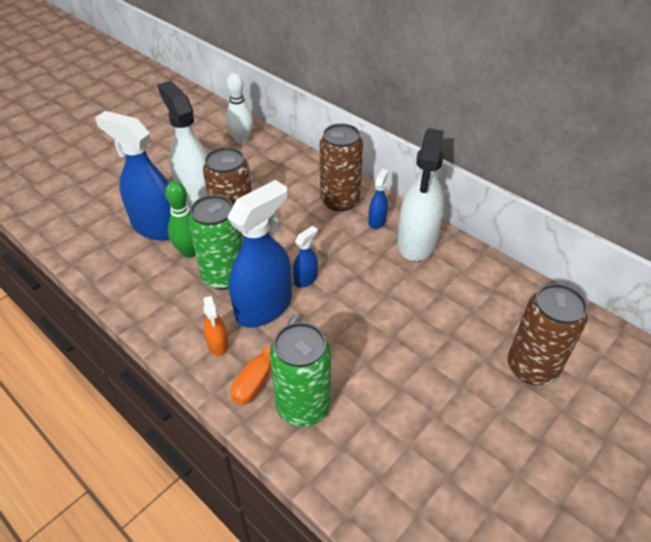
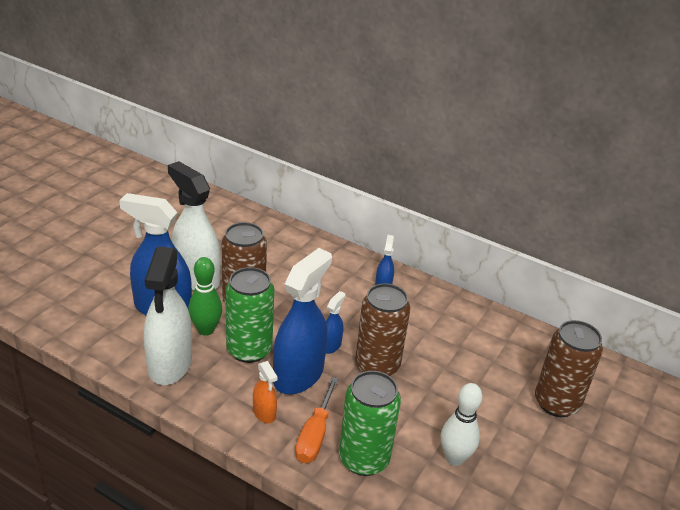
camera: 15 degrees left, 10 degrees down
(241, 140) = (222, 216): white bowling pin -> white bowling pin (454, 458)
(340, 201) = (341, 270): brown can -> brown can (377, 366)
(416, 243) = (426, 303): white spray bottle -> white spray bottle (169, 364)

